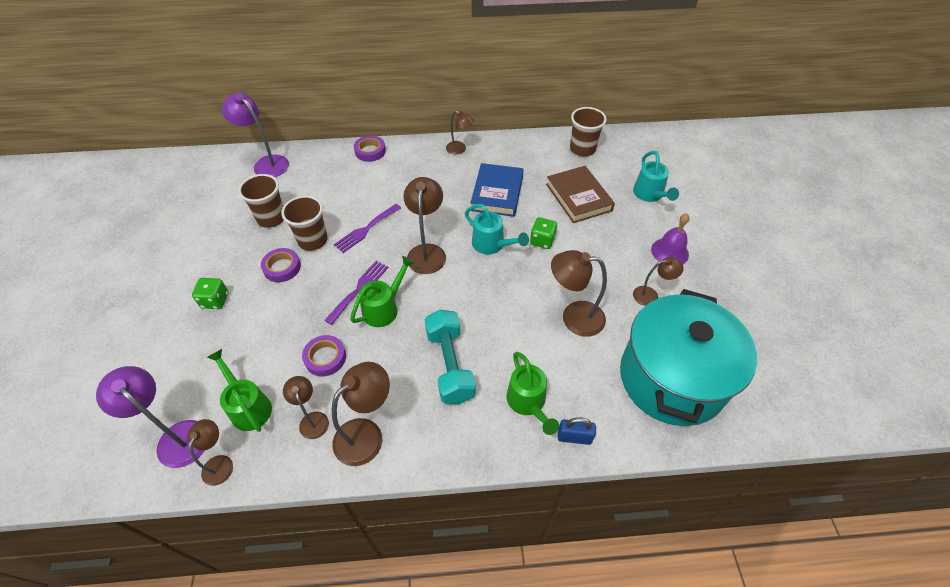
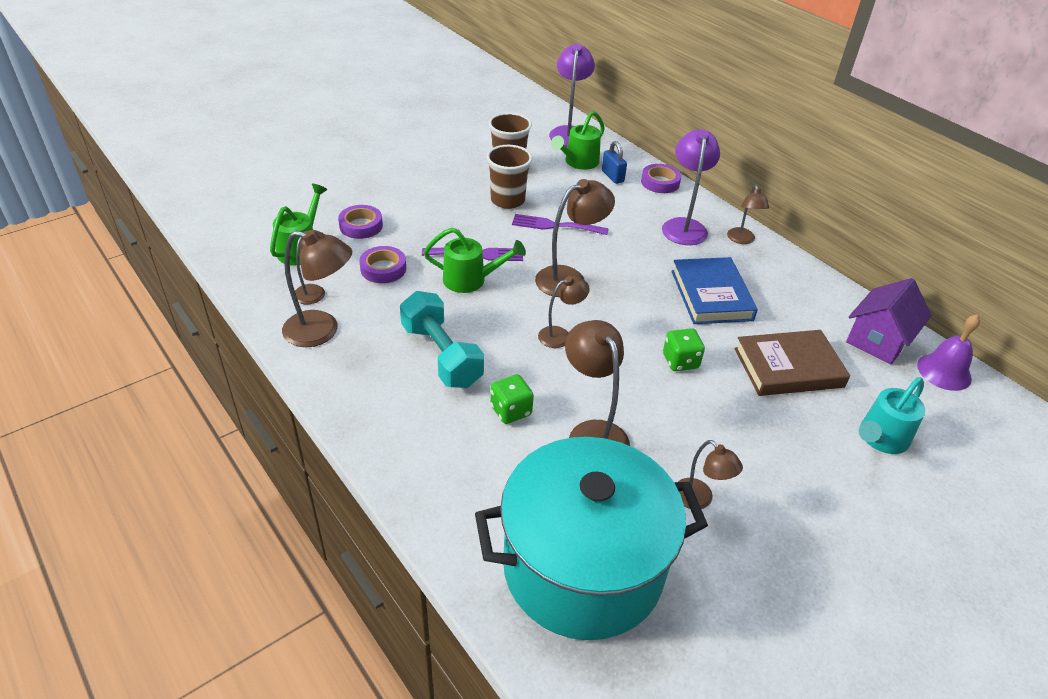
camera: 55 degrees right, 10 degrees down
(176, 436) = (248, 226): purple lamp -> purple lamp (684, 226)
(215, 300) = (391, 180): green dice -> green dice (511, 411)
(220, 463) = (239, 259): brown lamp -> brown lamp (560, 335)
(282, 268) = (459, 198): purple tape -> purple tape (361, 226)
(450, 365) = (441, 355): turquoise dumbbell -> turquoise dumbbell turned 75 degrees counterclockwise
(492, 245) = (629, 322): turquoise watering can -> none
(497, 193) = (711, 295): blue book -> blue book turned 75 degrees counterclockwise
(528, 403) = (441, 437): green watering can -> green watering can (578, 162)
(574, 437) = (426, 495): blue padlock -> blue padlock (612, 176)
(578, 197) = (788, 368): brown book -> brown book turned 45 degrees clockwise
(582, 149) = (878, 340): brown cup -> purple house
(670, 252) = (798, 496): purple bell -> purple bell (944, 371)

